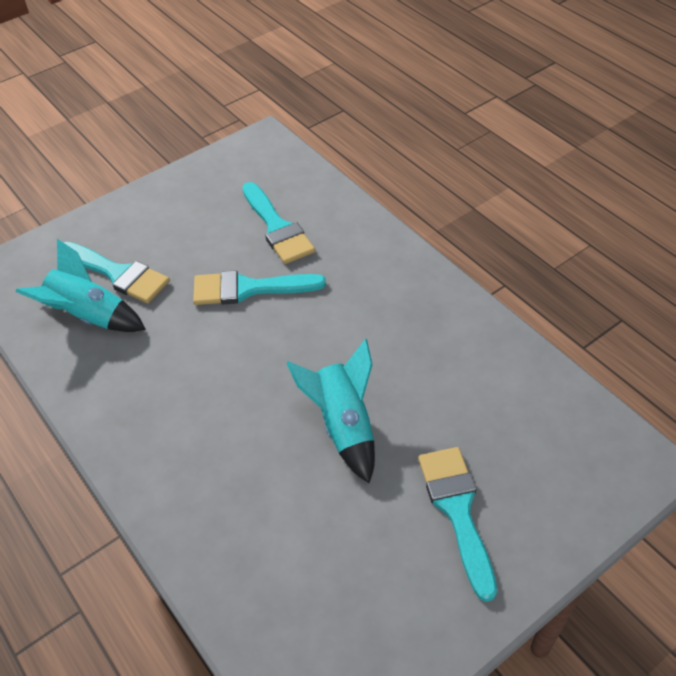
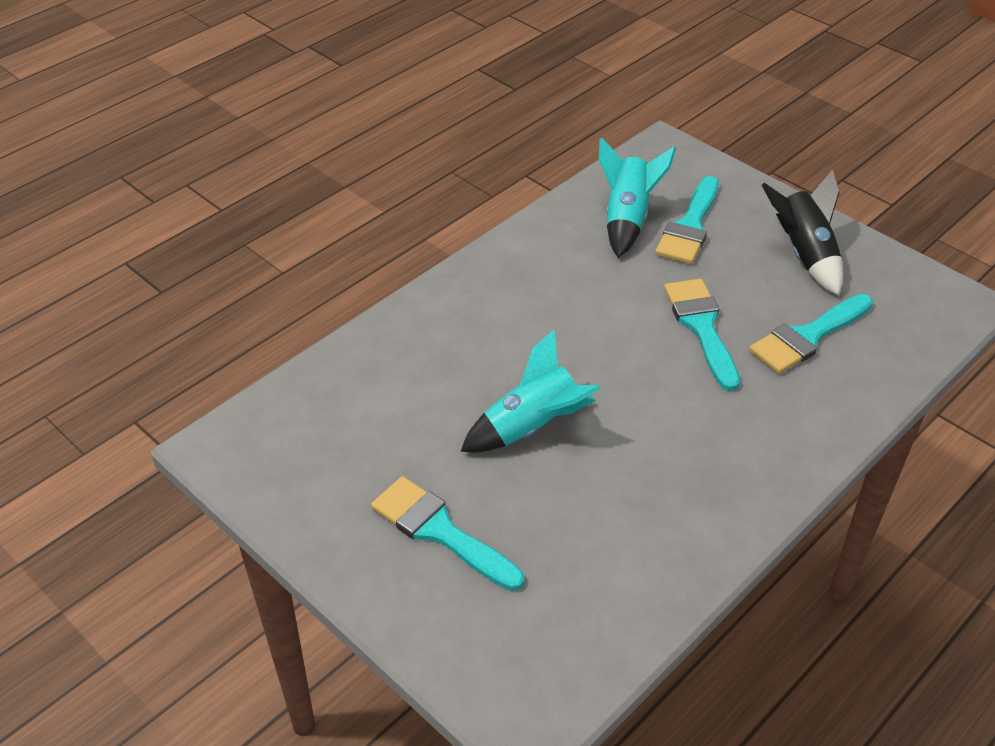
camera: 80 degrees right, 5 degrees down
(182, 210) = (804, 255): none -> black rocket
(457, 510) = (440, 531): turquoise brush -> turquoise brush turned 120 degrees counterclockwise

